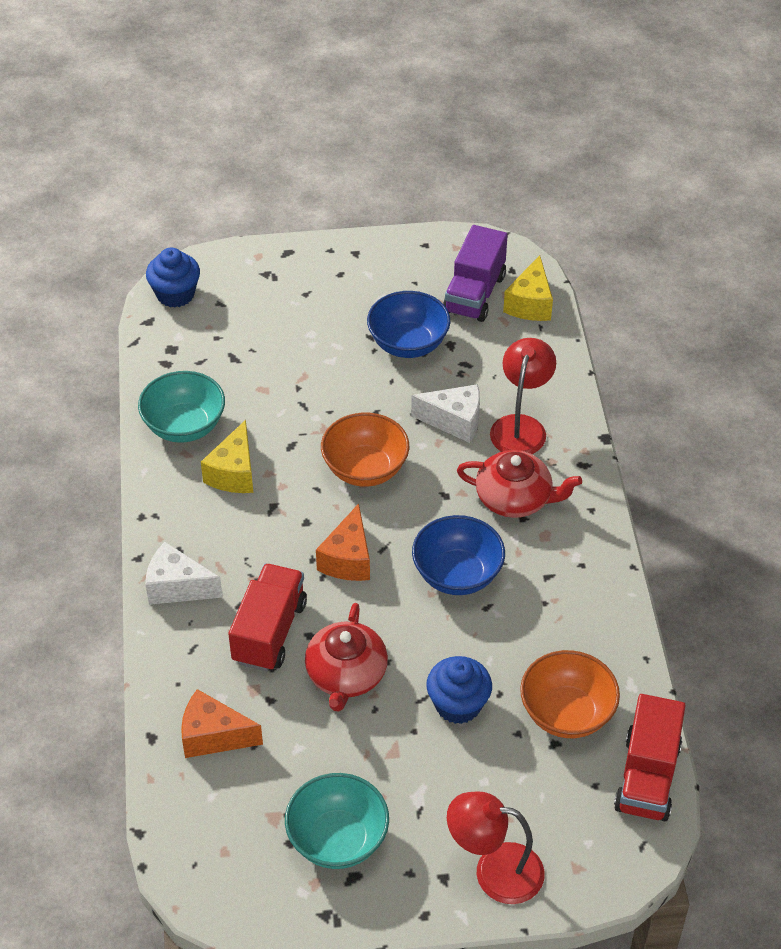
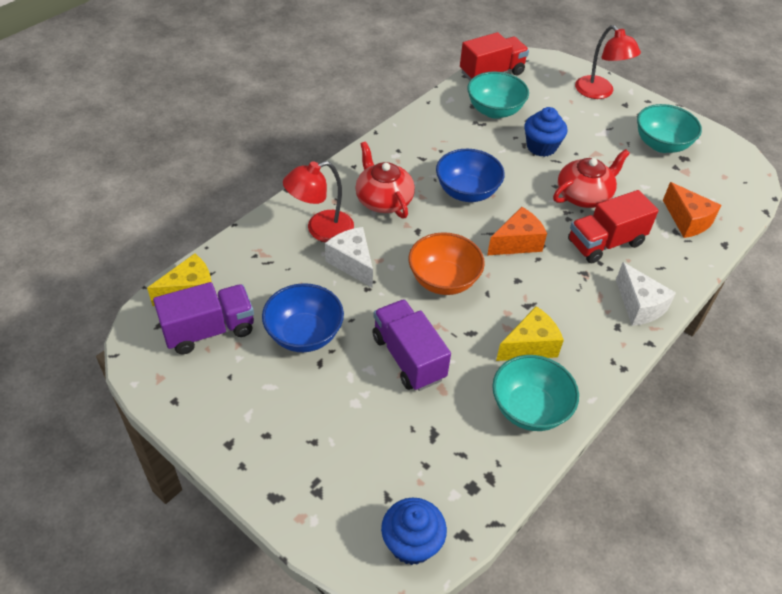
camera: 135 degrees left, 0 degrees up
(314, 390) = (408, 357): none -> purple truck
(566, 713) = (494, 111): orange bowl -> turquoise bowl

